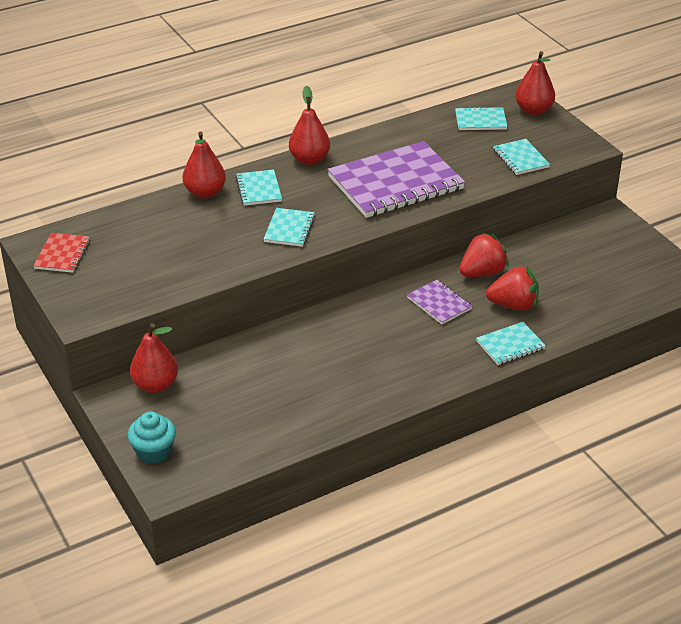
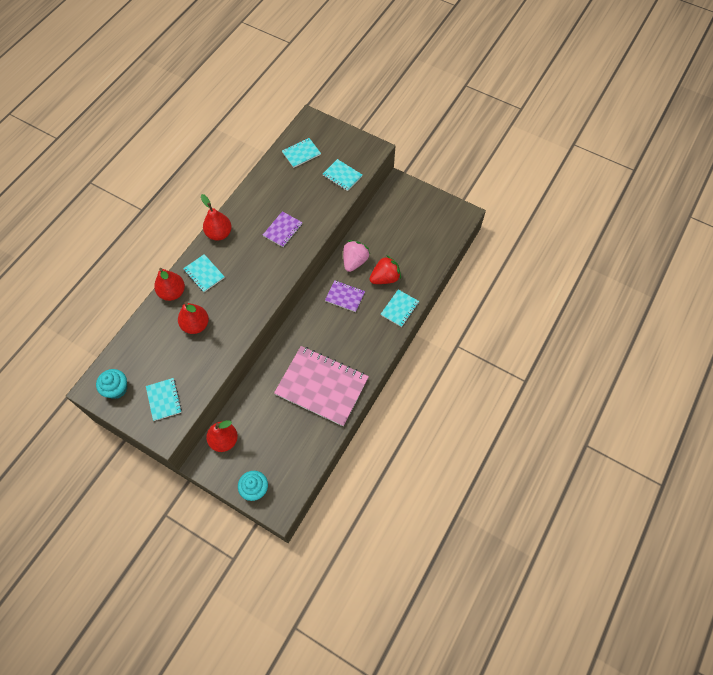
camera: 30 degrees left, 25 degrees up
(62, 254) = (116, 389): red notebook -> turquoise cupcake
(289, 229) = (243, 298): turquoise notebook -> turquoise notebook (164, 399)
(332, 383) = (322, 386): none -> pink notebook
(395, 183) = (283, 230): purple notebook -> purple notebook, size x0.46
(482, 272) = (354, 261): red strawberry -> pink strawberry
(533, 110) = (326, 131): red pear -> red pear (196, 325)

